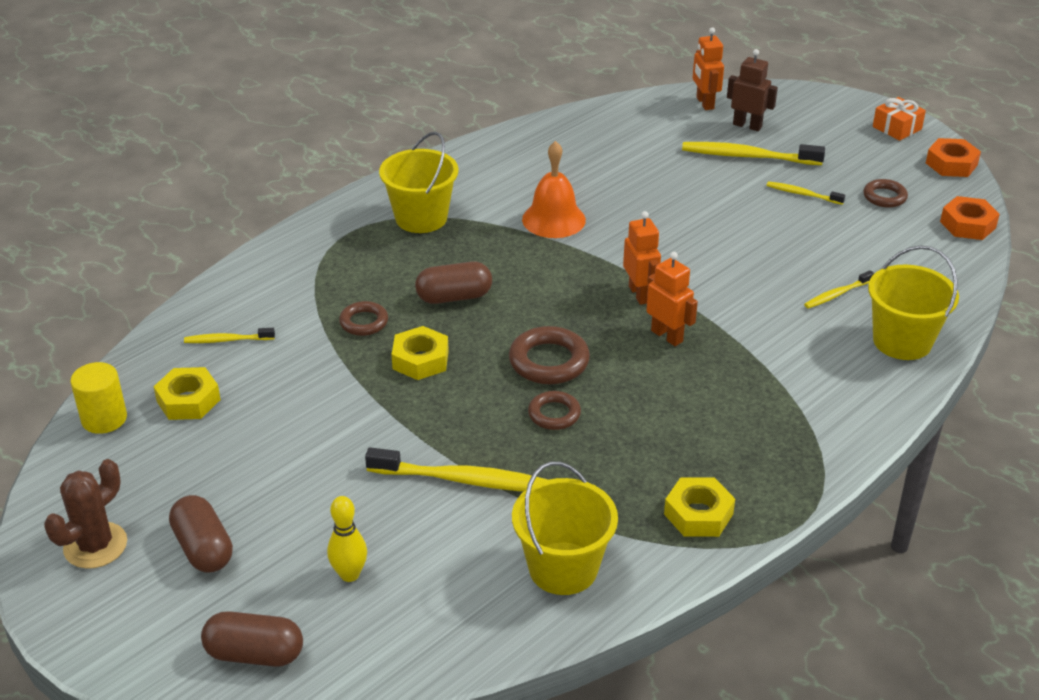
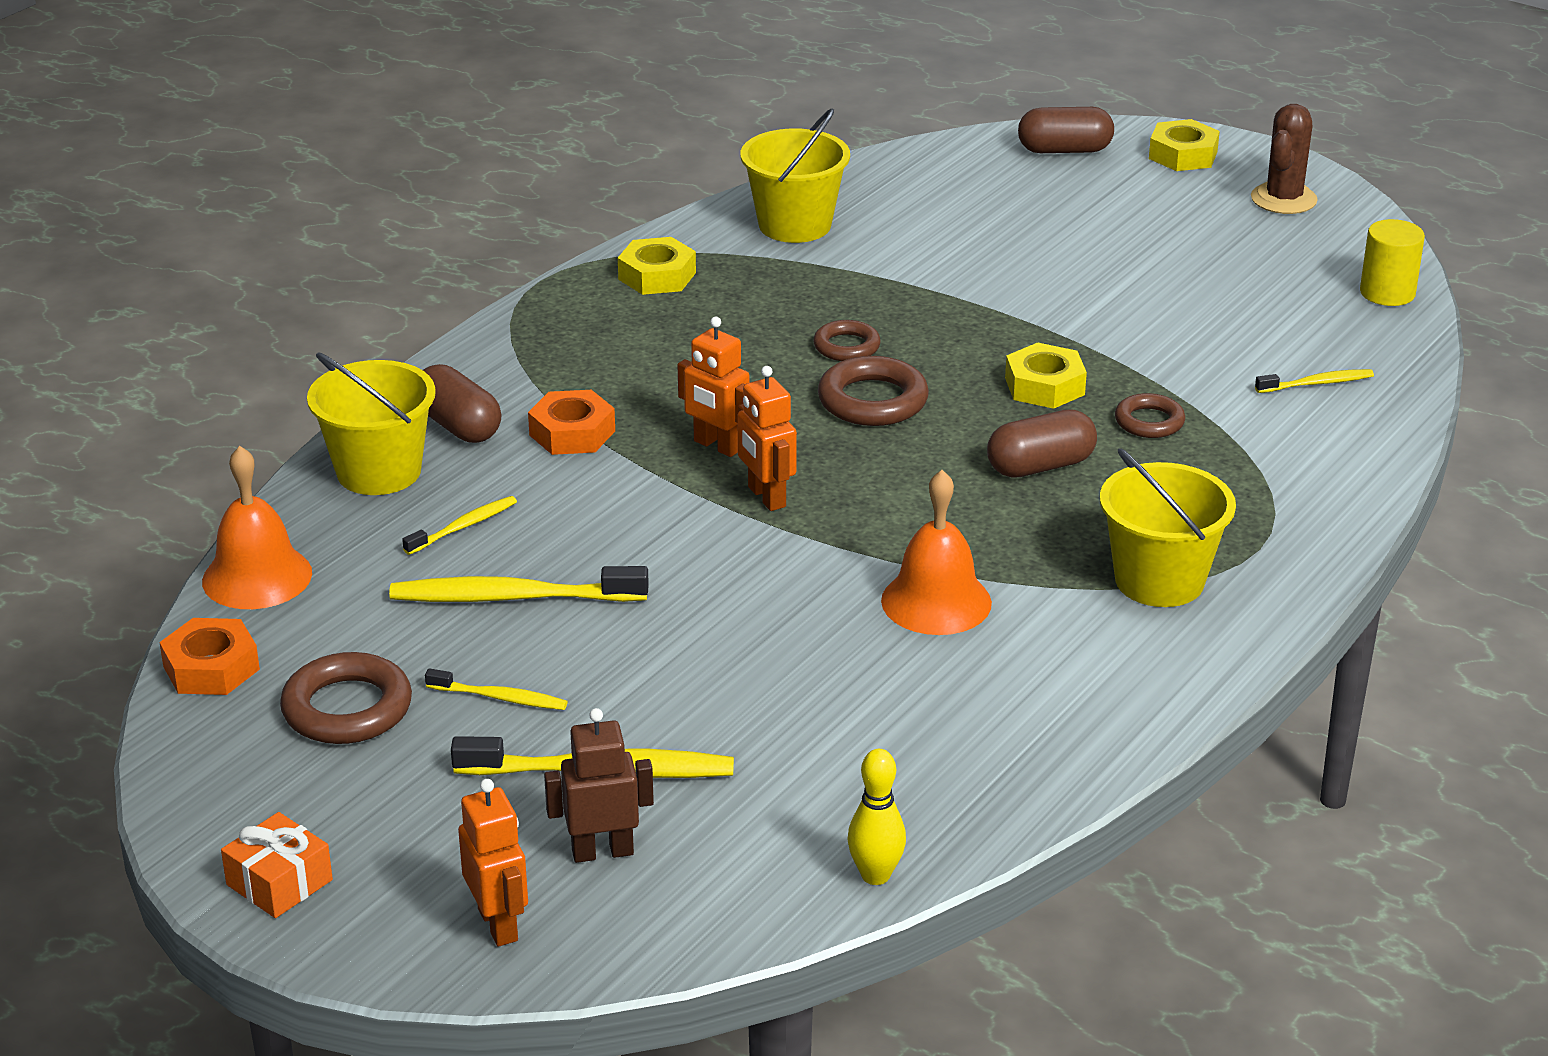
camera: 170 degrees right, 5 degrees down
(188, 400) = (1305, 318): yellow nut -> yellow nut (1183, 155)
(203, 548) = (1172, 207): brown capsule -> brown capsule (458, 426)
(349, 574) = (1010, 203): yellow bowling pin -> yellow bowling pin (875, 875)
(463, 480) = (930, 279): yellow toothbrush -> yellow toothbrush (512, 597)
(704, 103) = (698, 906): orange robot -> orange robot (499, 924)
(747, 125) = (602, 851): brown robot -> brown robot turned 150 degrees clockwise
(884, 197) = (347, 708): brown ring -> brown ring, size x1.60
(951, 164) = (193, 799): orange nut -> orange nut (572, 433)
(961, 275) = (257, 577): none -> orange bell

